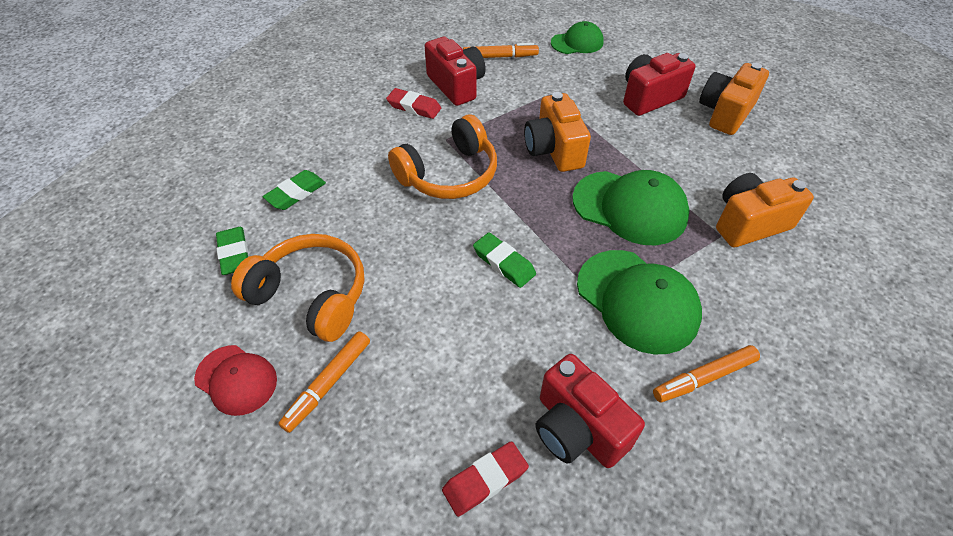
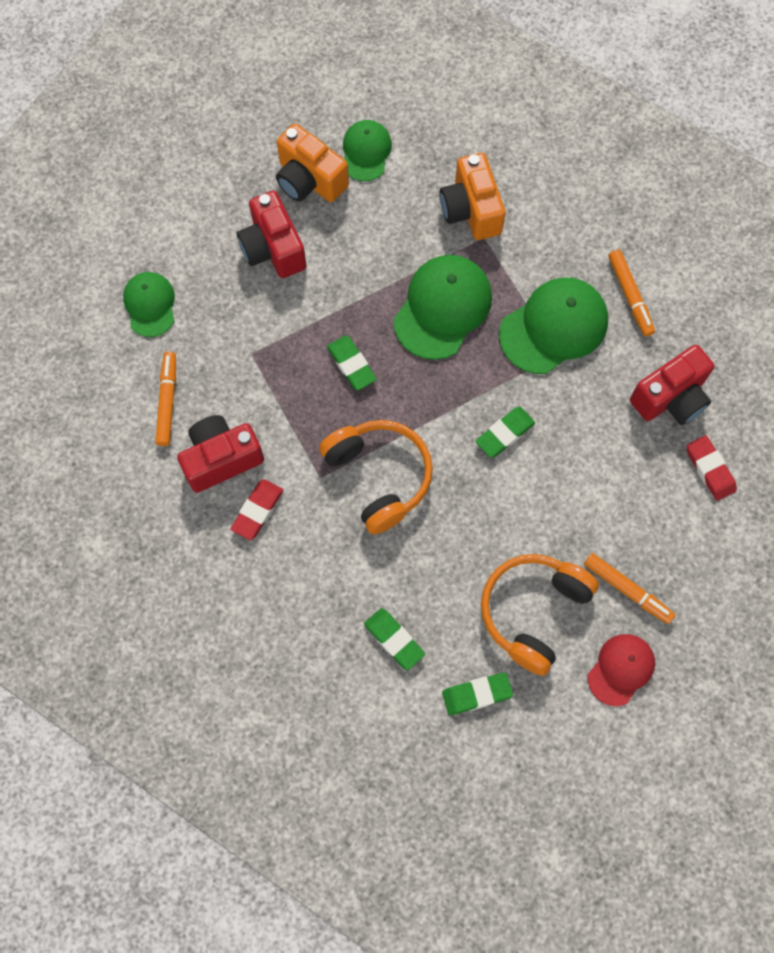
camera: 85 degrees left, 20 degrees up
(554, 150) = (351, 365): orange camera -> green eraser
(773, 145) = (366, 152): none -> green cap

